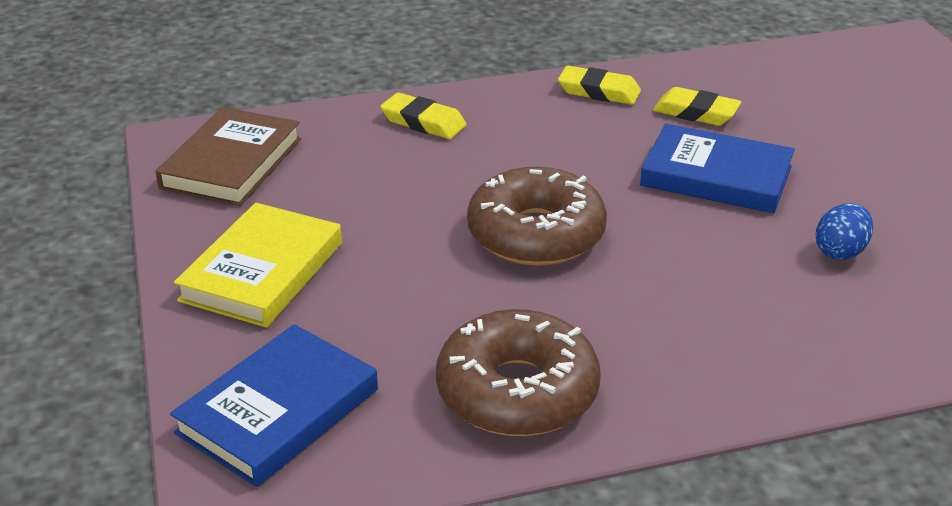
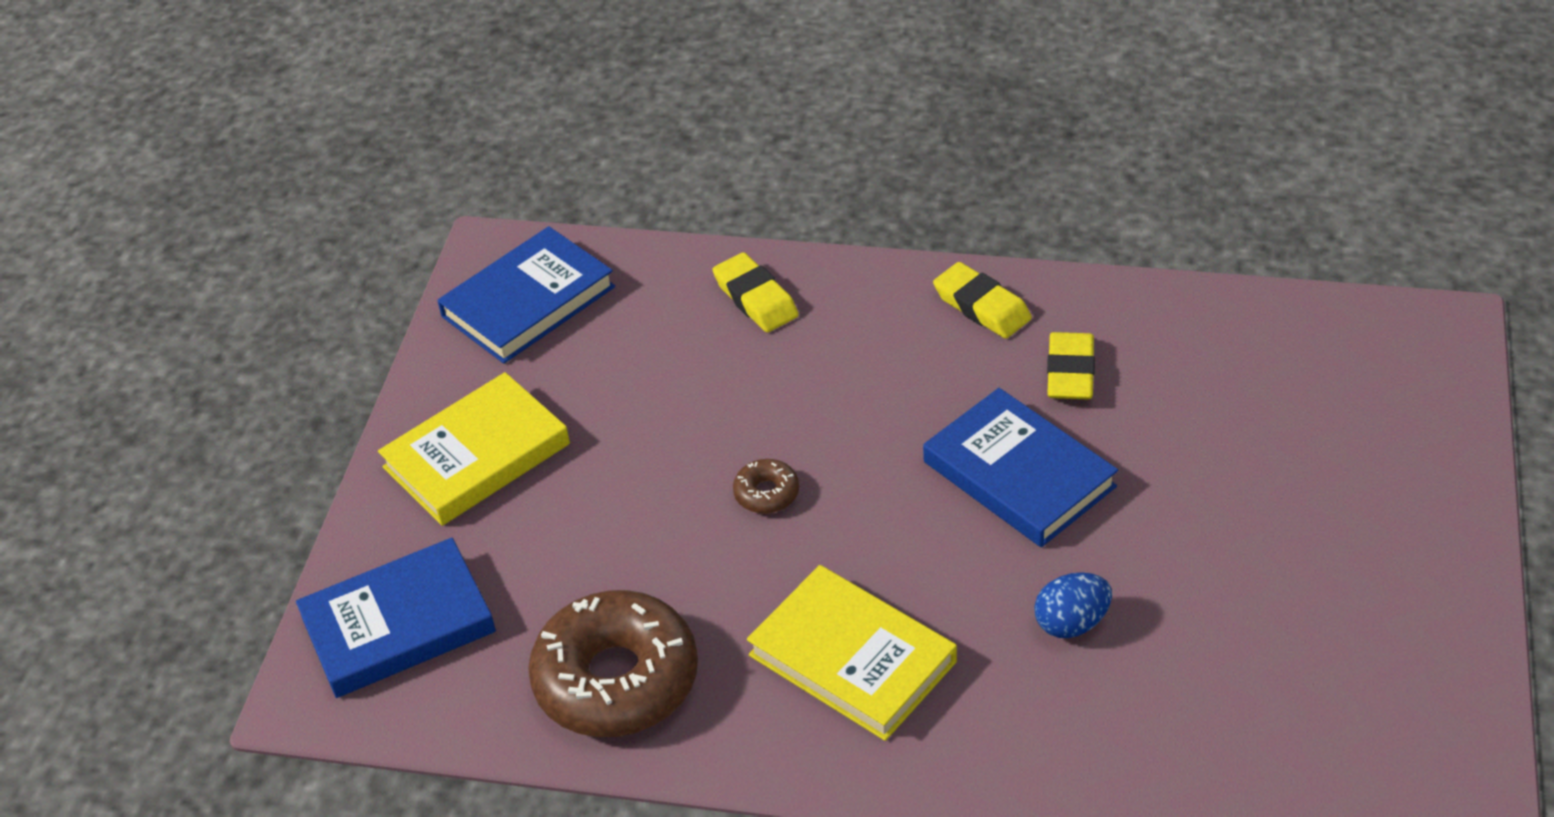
camera: 30 degrees right, 10 degrees up
(231, 163) = (528, 301): brown book -> blue book
(536, 234) = (766, 493): brown donut -> brown donut, size x0.42
(696, 113) = (1070, 372): yellow eraser -> yellow eraser turned 45 degrees clockwise
(700, 319) = (852, 658): none -> yellow book

